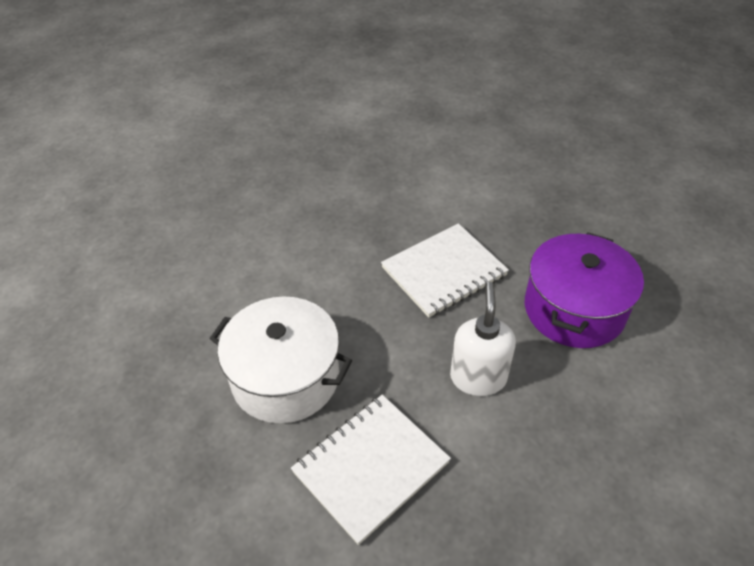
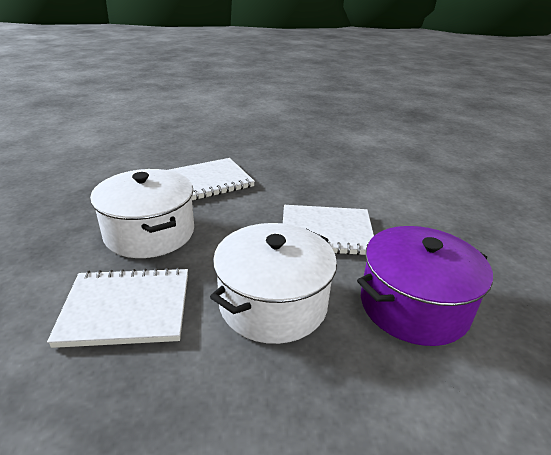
camera: 35 degrees right, 15 degrees down
(261, 272) = (208, 182): none -> white notebook
(478, 377) = (273, 303): white soap dispenser -> white pot

